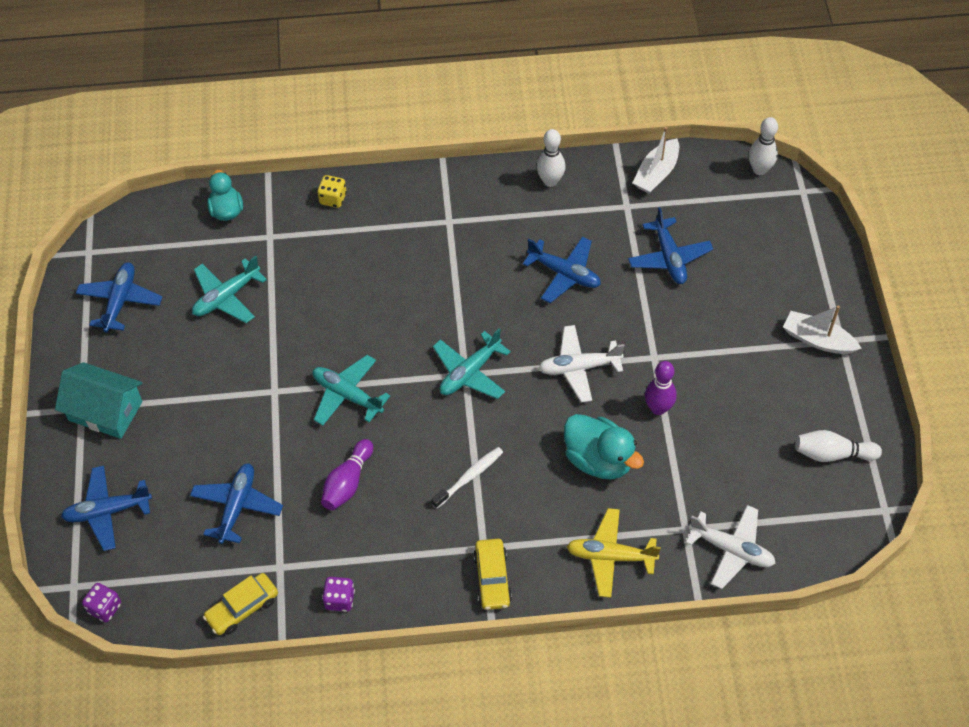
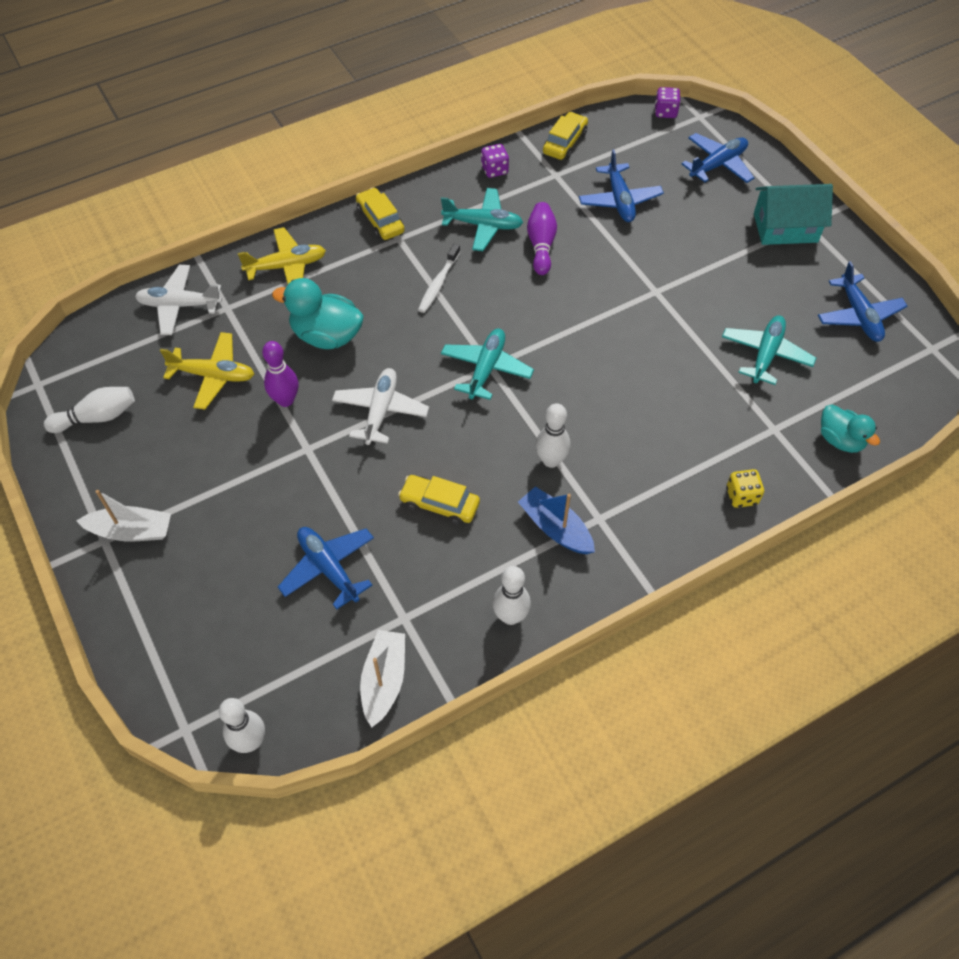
camera: 155 degrees right, 0 degrees up
(347, 395) = (588, 310): turquoise plane -> turquoise plane (483, 225)
(459, 275) = (551, 460): none -> white bowling pin
(485, 226) = (555, 528): none -> blue boat
(564, 274) = (439, 504): blue plane -> yellow car
(579, 367) = (380, 411): white plane -> white plane turned 45 degrees counterclockwise
(717, 457) = (213, 375): none -> yellow plane

